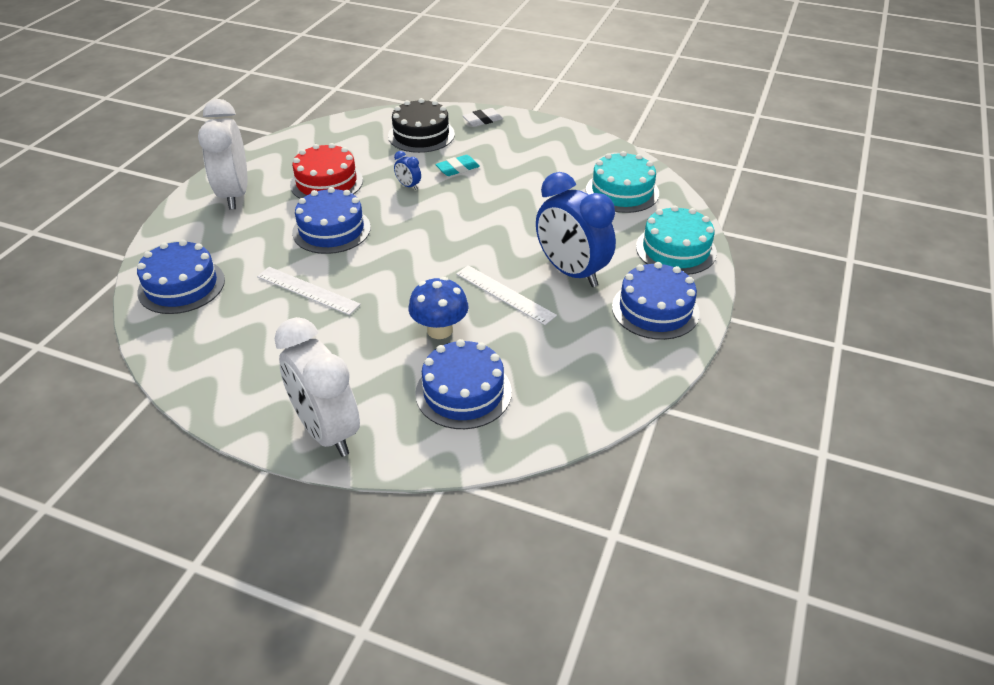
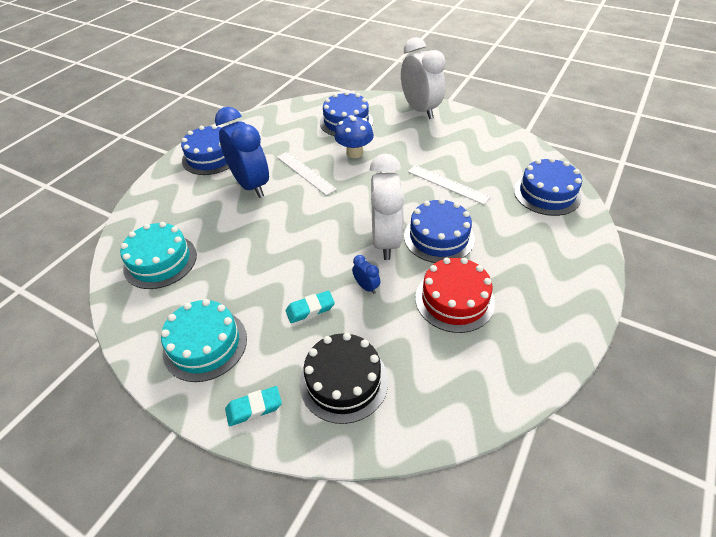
camera: 170 degrees left, 5 degrees up
(234, 195) = (549, 290): white clock -> white clock (385, 241)
(483, 120) = (254, 408): white eraser -> turquoise eraser
(676, 249) = (162, 198): turquoise cake -> turquoise cake (205, 344)

